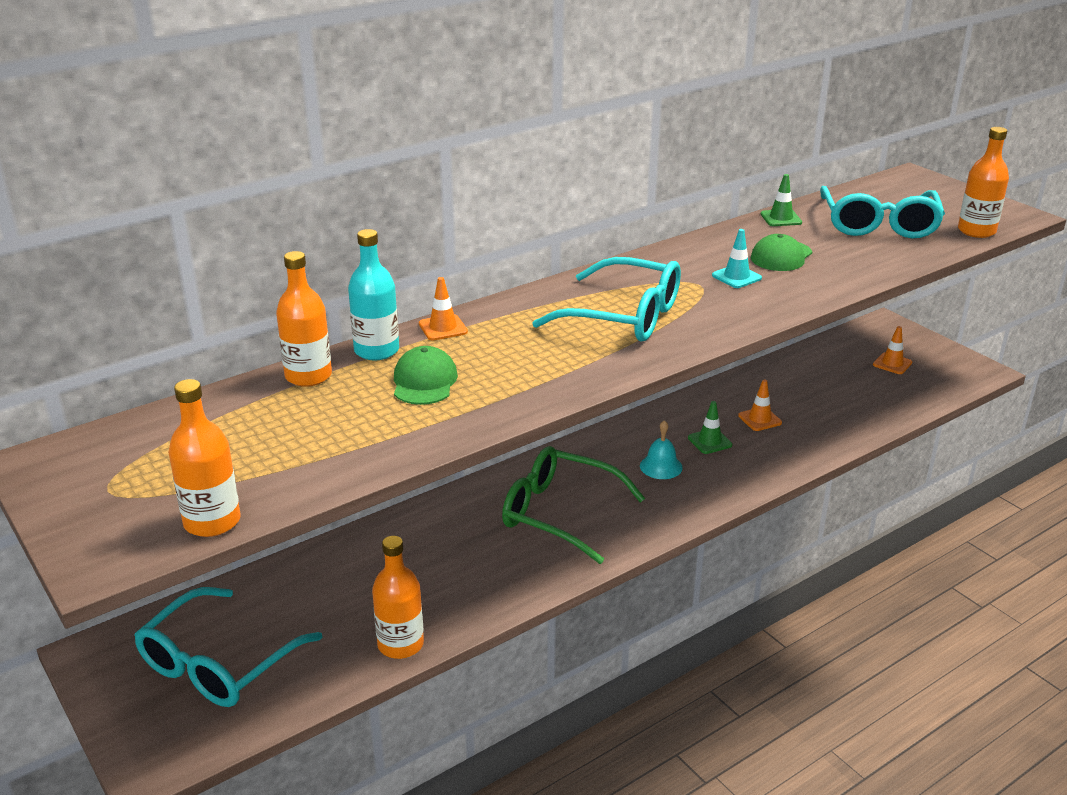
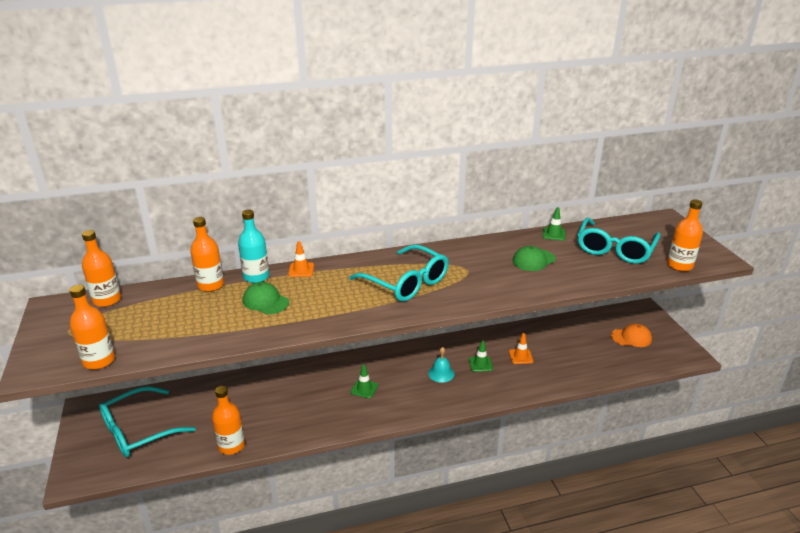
camera: 20 degrees right, 0 degrees up
(138, 432) = (107, 300): none -> orange bottle
(424, 381) = (265, 301): green cap -> green cap turned 75 degrees counterclockwise
(559, 513) = (364, 389): green glasses -> green traffic cone
(736, 277) = (494, 269): turquoise traffic cone -> none
(892, 364) = (631, 337): orange traffic cone -> orange cap

